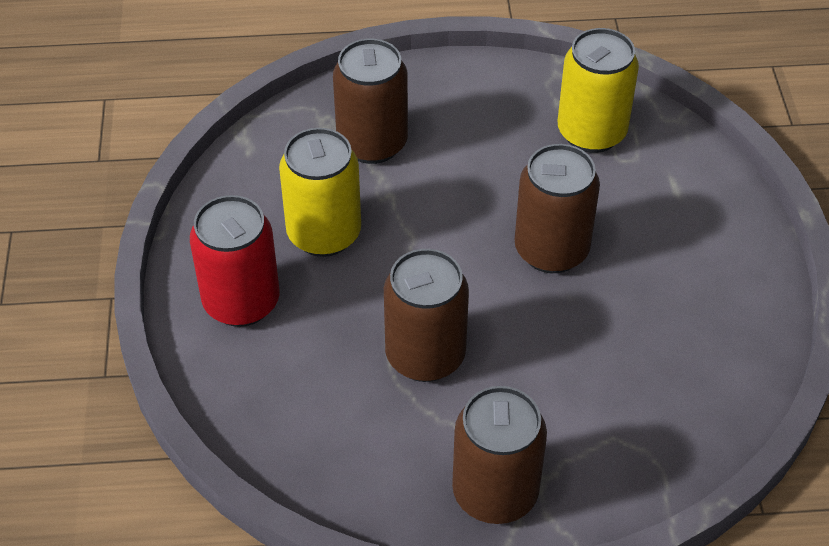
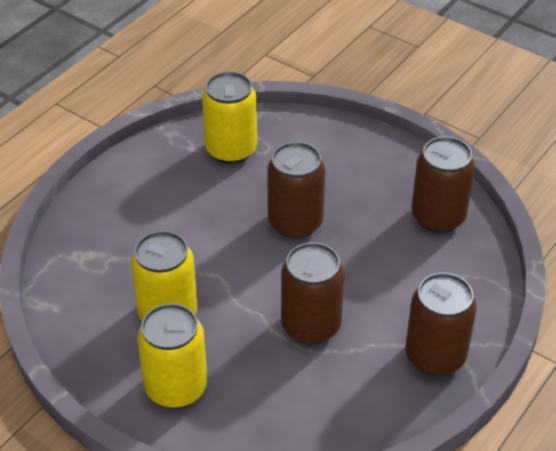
camera: 50 degrees left, 5 degrees down
(241, 302) = (176, 388): red can -> yellow can
(372, 143) = (123, 246): brown can -> brown can (438, 217)

